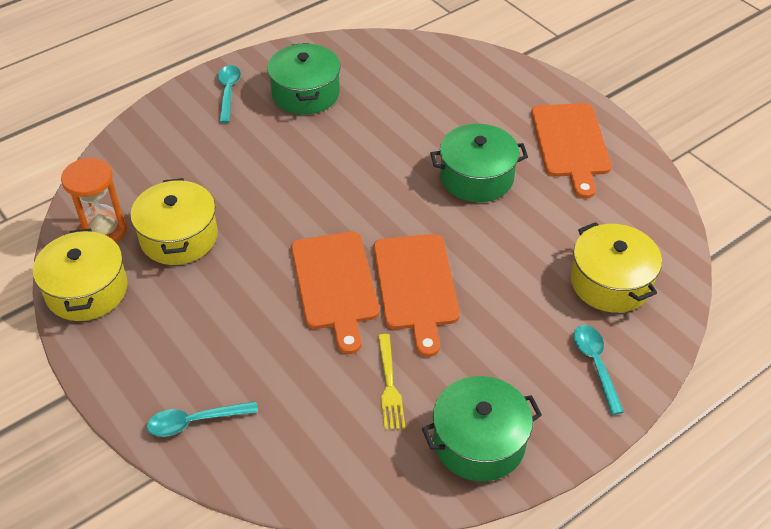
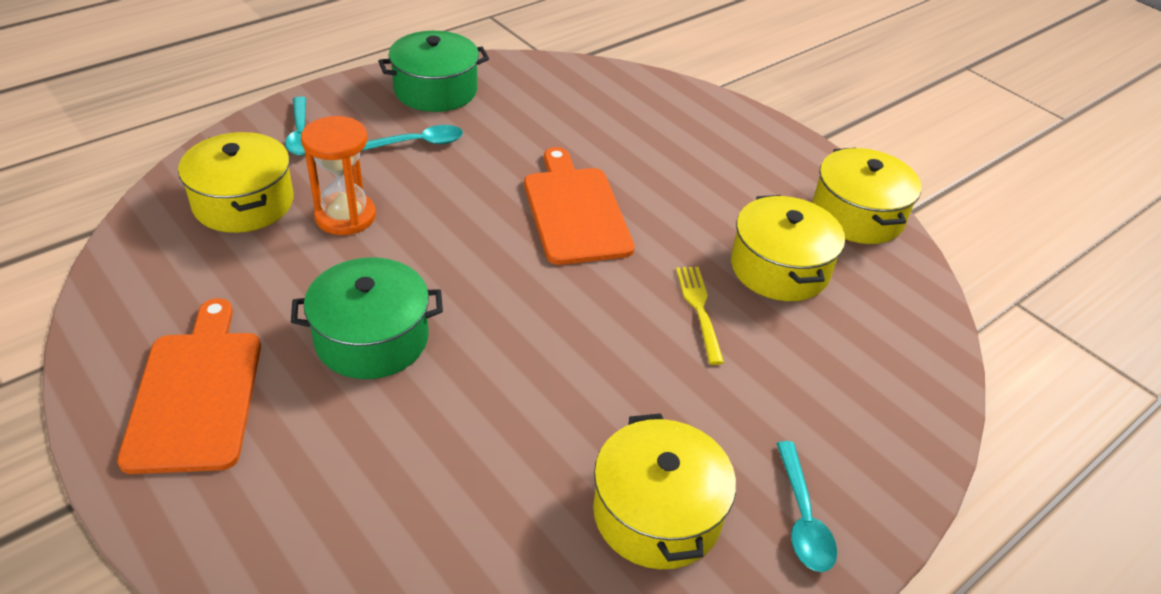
camera: 175 degrees right, 5 degrees down
(103, 230) = (879, 278): orange hourglass -> orange hourglass (345, 216)
(195, 422) = (694, 112): turquoise spoon -> turquoise spoon (417, 143)
(306, 93) = (657, 513): green pot -> yellow pot
(389, 385) = (515, 128): yellow fork -> yellow fork (699, 310)
(416, 286) = (480, 207): orange cutting board -> none

